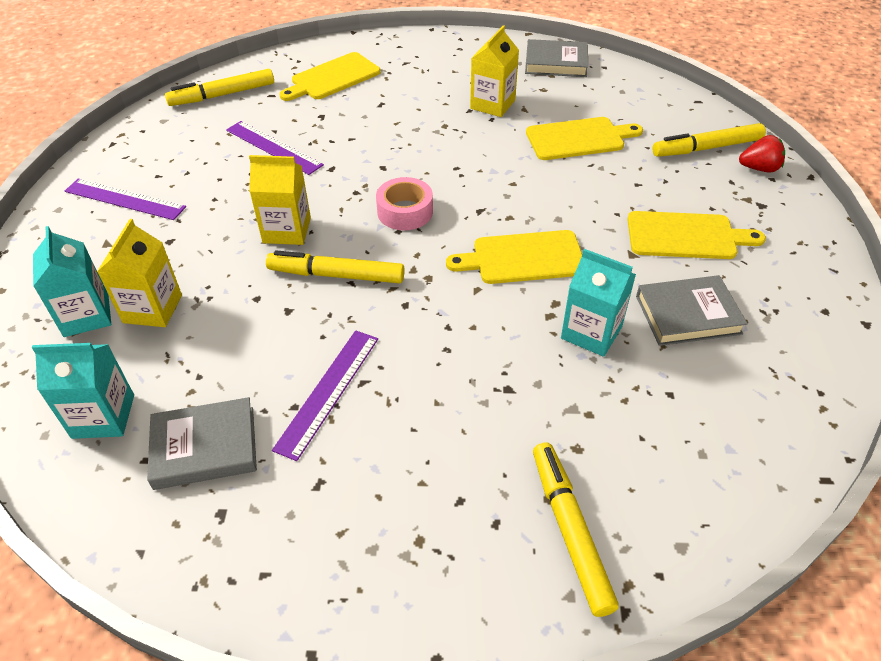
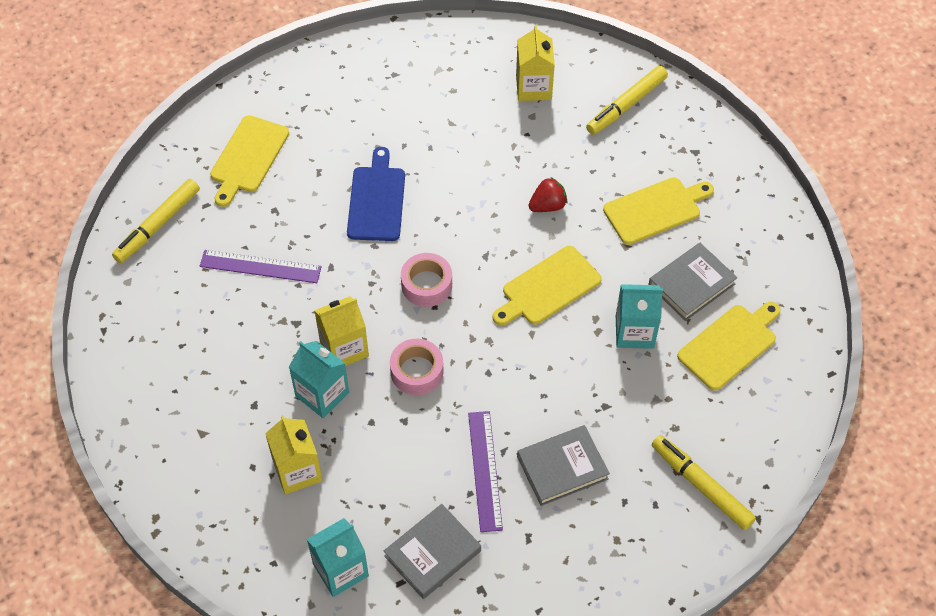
camera: 30 degrees left, 10 degrees up
(86, 315) = (250, 502): turquoise carton -> turquoise carton (322, 394)
(124, 199) = (175, 383): purple ruler -> none
(336, 275) = (417, 371): yellow marker -> pink tape
(413, 137) = (376, 200): none -> blue cutting board
(492, 104) = (420, 129): yellow carton -> yellow carton (533, 87)
(556, 63) = (444, 50): grey book -> grey book (562, 467)
(579, 139) = (518, 139): yellow cutting board -> yellow cutting board (730, 344)
(759, 168) = (676, 111): red strawberry -> red strawberry (547, 206)

